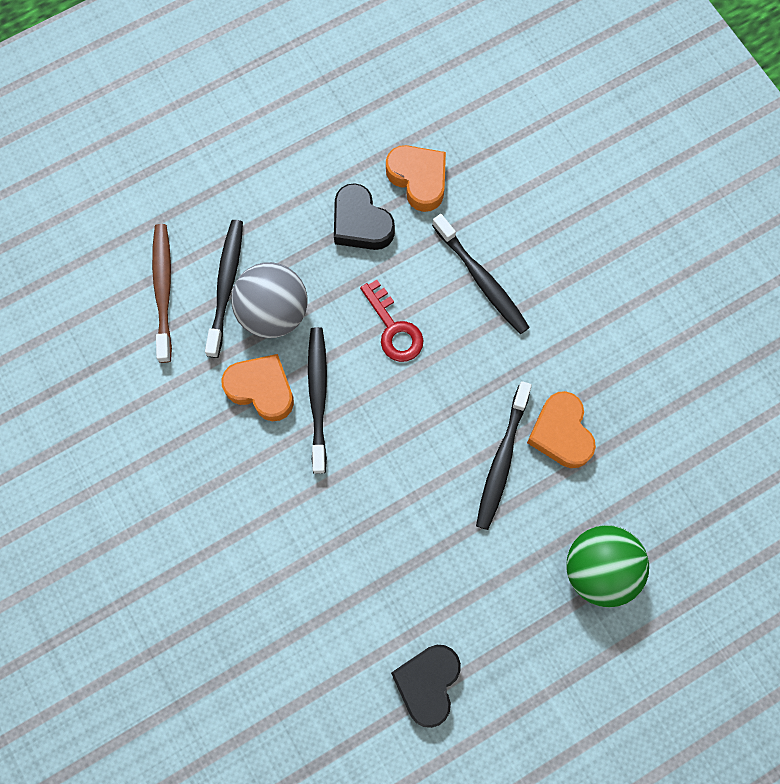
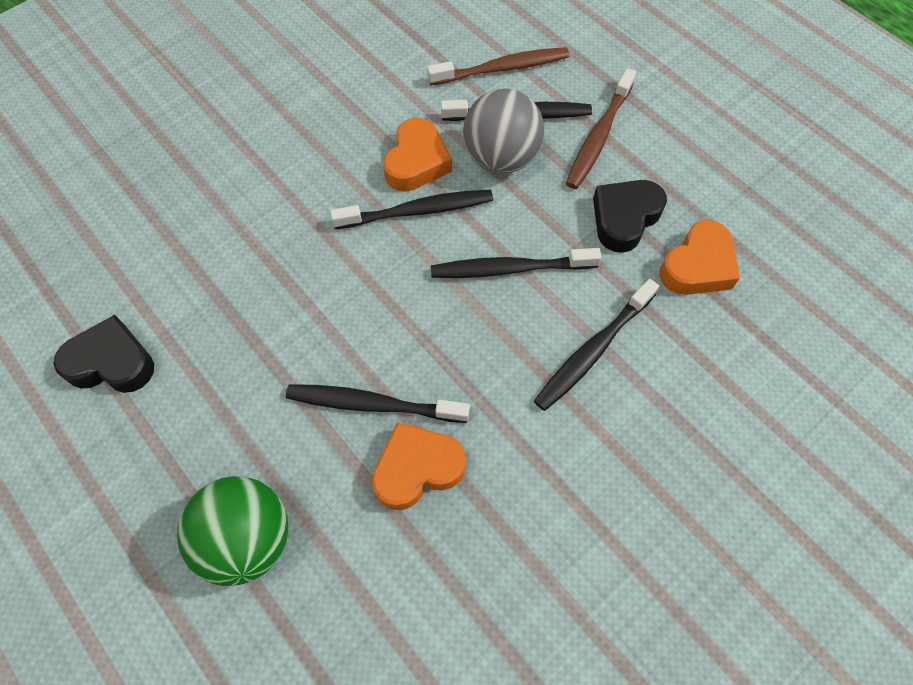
camera: 80 degrees right, 10 degrees down
(267, 222) = (598, 136): none -> brown toothbrush
(394, 328) = (510, 269): red key -> black toothbrush

